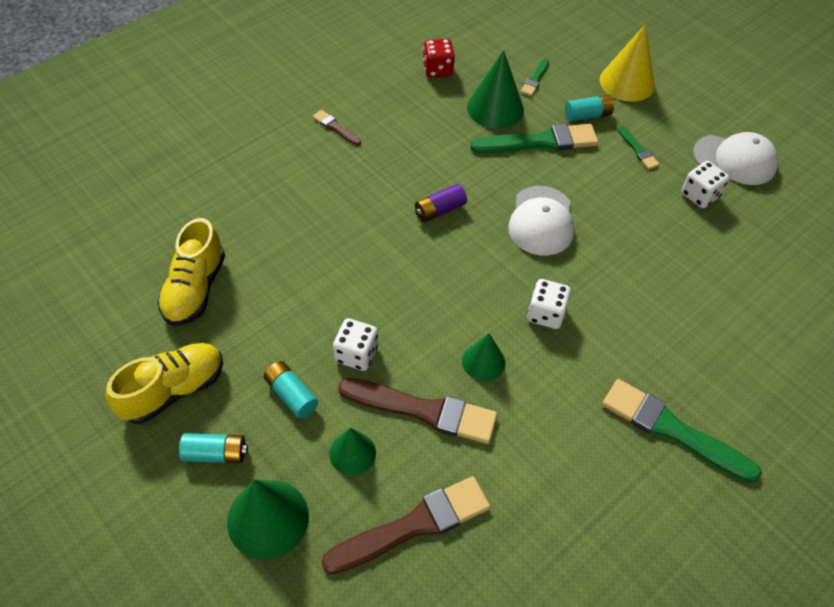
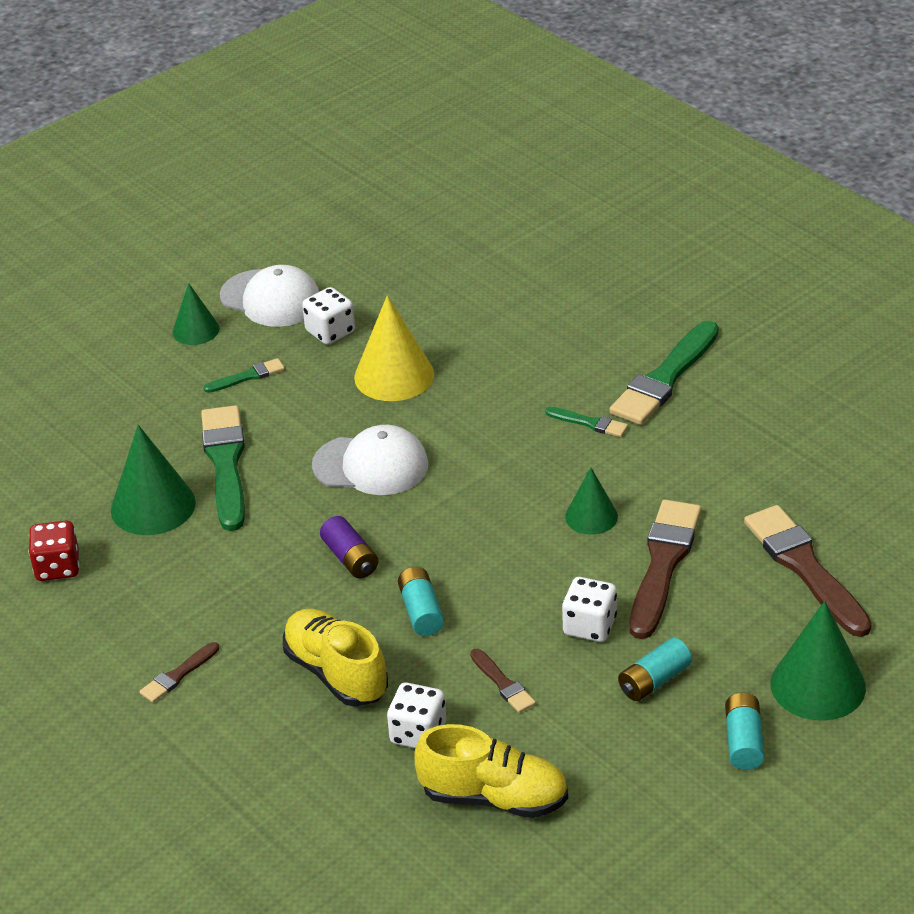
camera: 85 degrees left, 15 degrees down
(173, 390) = (660, 795): yellow shoe -> yellow shoe (336, 673)
(303, 297) = (503, 683): none -> brown brush
(352, 453) = (726, 621): green cone -> green cone (196, 330)
(535, 79) = (95, 465): green brush -> green brush (589, 423)
(545, 314) = (519, 465): white dice -> white dice (418, 733)
(587, 115) = (177, 418): turquoise battery -> turquoise battery (421, 611)
(627, 82) = (113, 378): yellow cone -> yellow cone (394, 375)
(735, 160) = (271, 299): white cap -> white cap turned 105 degrees clockwise

